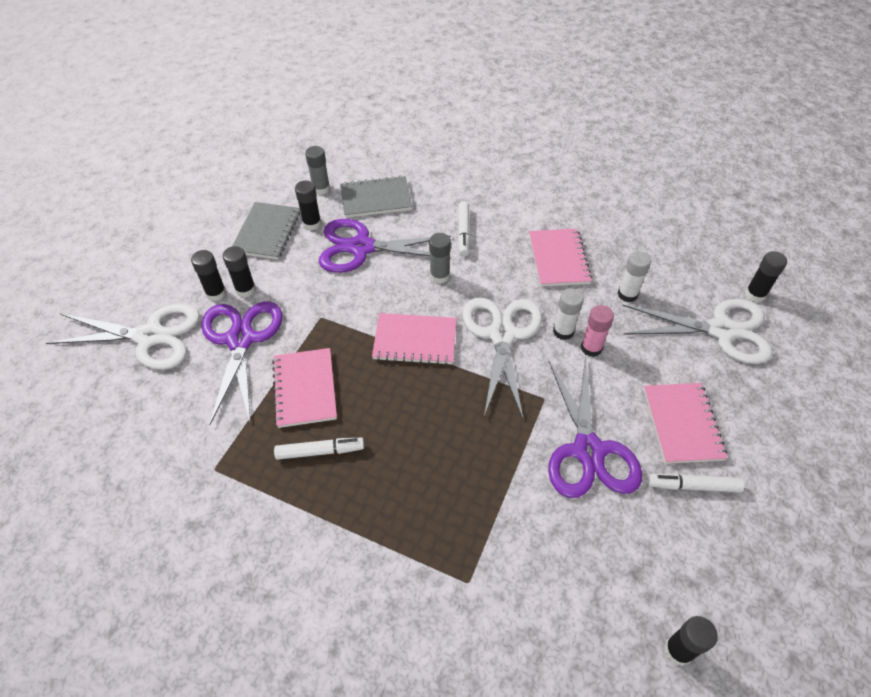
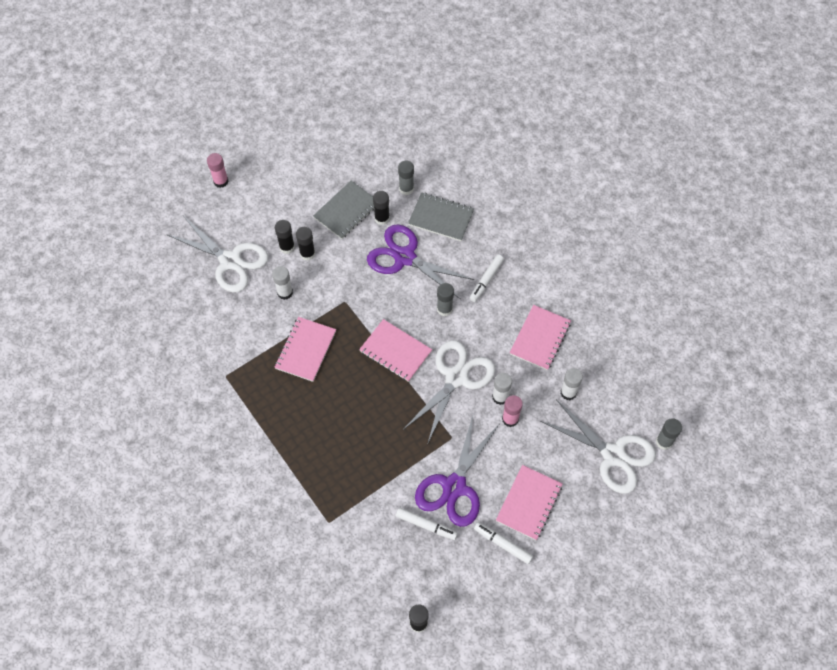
camera: 30 degrees right, 10 degrees up
(94, 262) = (221, 181): none -> pink glue stick
(241, 340) = (285, 292): purple scissors -> white glue stick
(320, 451) = (291, 398): white marker -> white marker (426, 525)
(755, 294) = (664, 442): black glue stick -> grey glue stick

